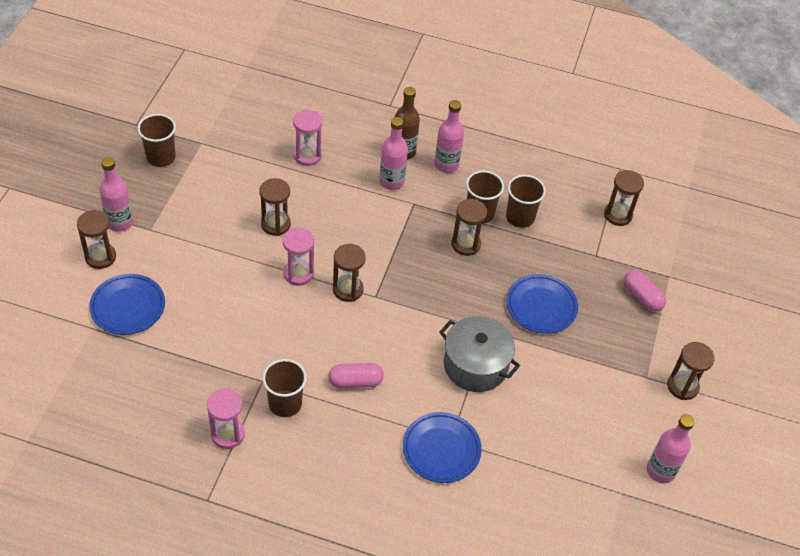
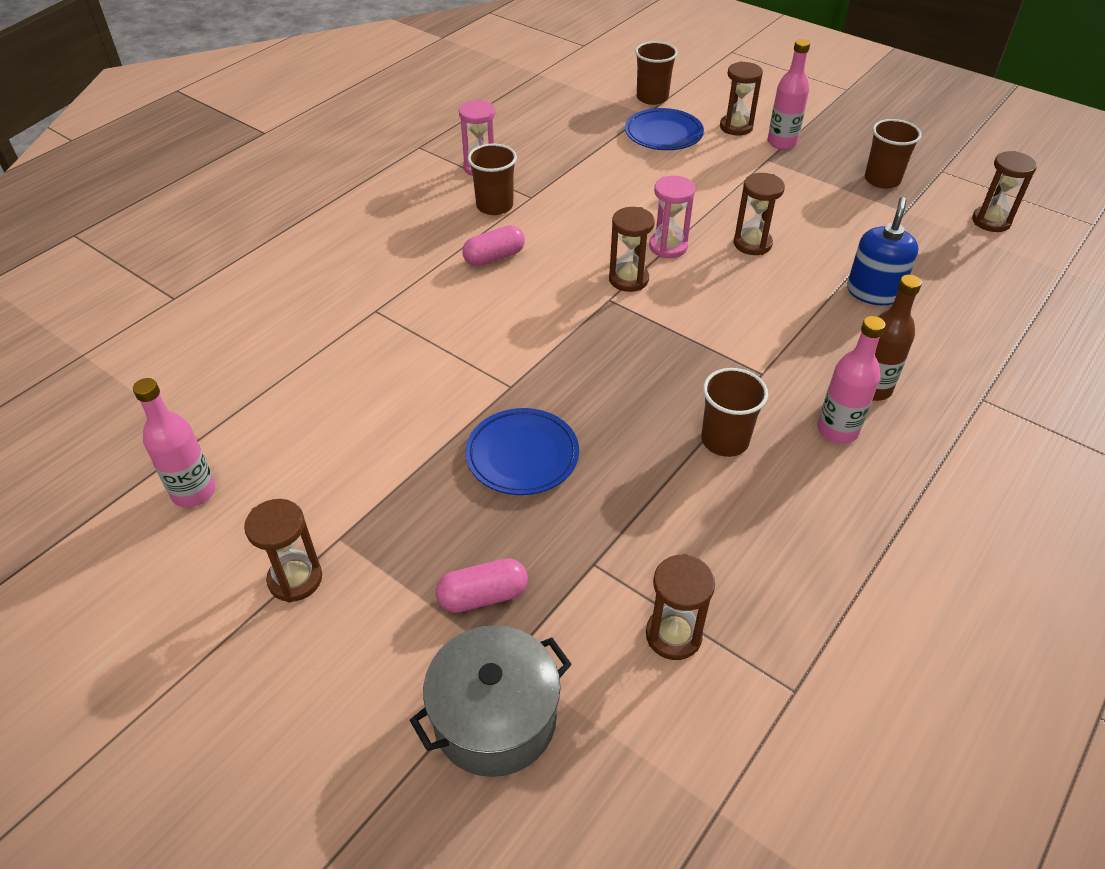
camera: 115 degrees right, 5 degrees down
(307, 155) = (873, 292): pink hourglass -> blue soap dispenser
(355, 381) = (494, 257): pink capsule -> pink capsule turned 45 degrees clockwise
(391, 182) = (810, 361): pink bottle -> none
(441, 450) = (367, 299): blue plate -> none
(466, 244) = (667, 407): brown hourglass -> brown hourglass (991, 221)
(475, 365) = (462, 359): grey pot -> grey pot (495, 718)
(520, 217) = (704, 488): brown cup -> brown cup (652, 98)

